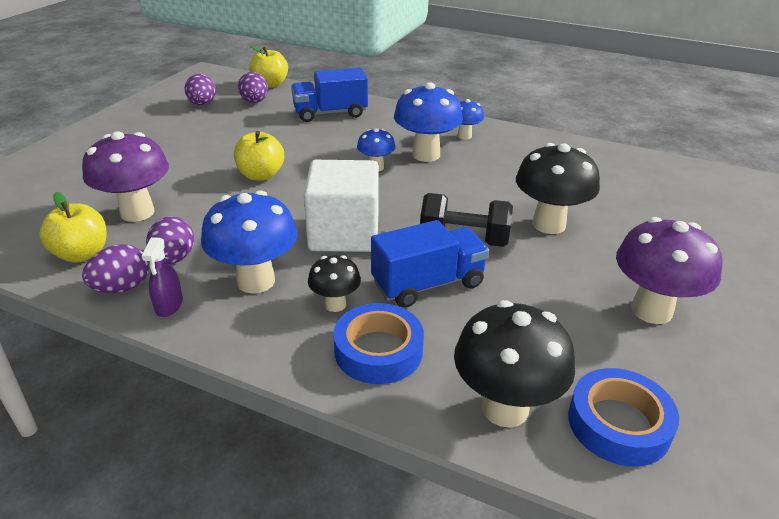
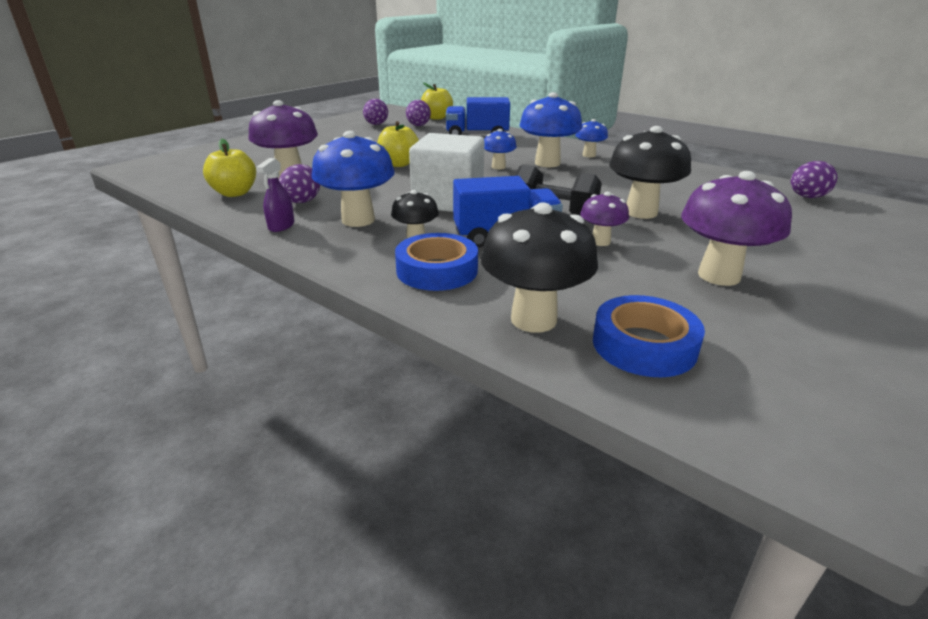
camera: 15 degrees right, 5 degrees down
(122, 288) = (252, 213): purple egg -> purple egg (806, 197)
(526, 277) = (600, 242): none -> purple mushroom

